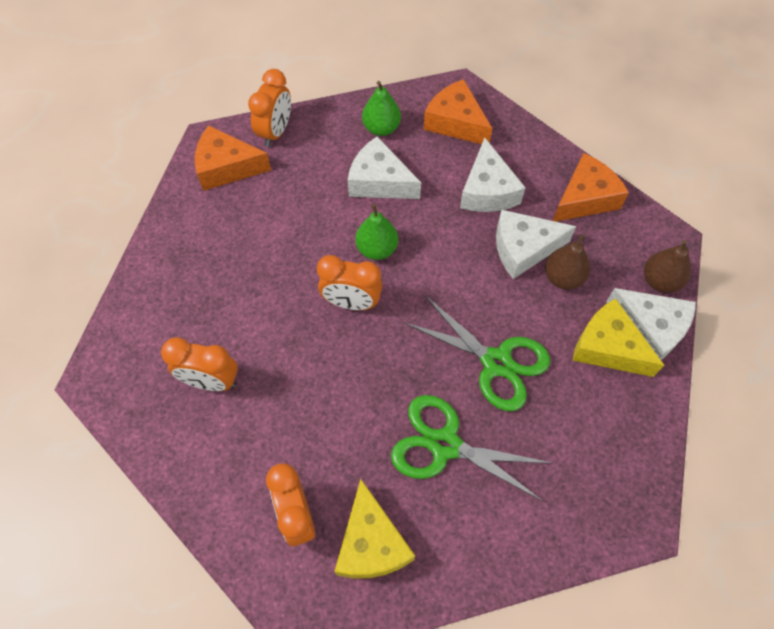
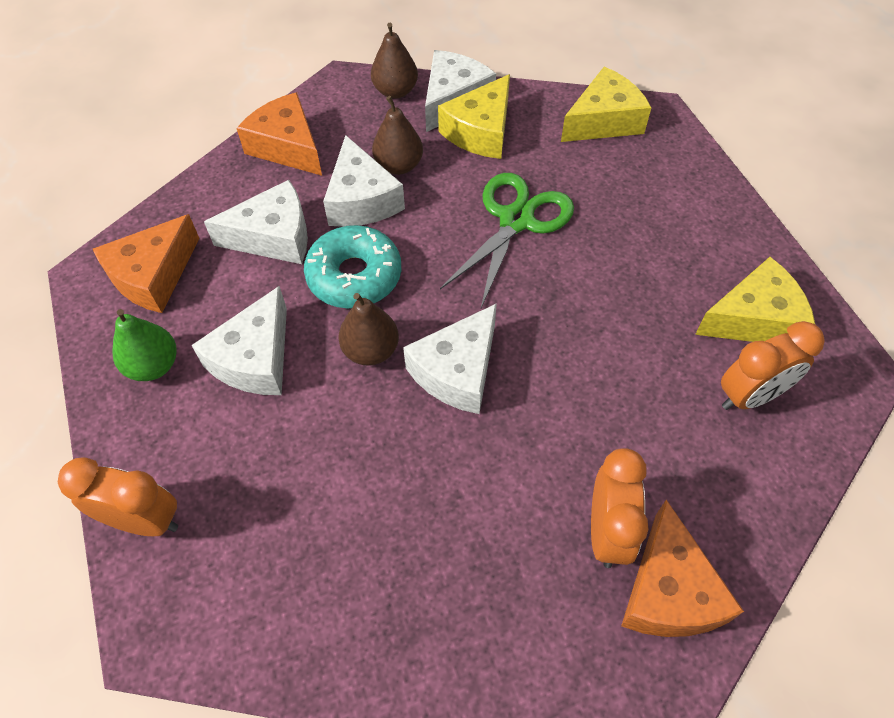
camera: 95 degrees left, 5 degrees down
(226, 167) = (217, 589): orange cheese -> orange cheese (669, 591)
(351, 302) = (457, 371): orange clock -> white cheese
(377, 249) = (371, 350): green pear -> brown pear
(445, 241) = (354, 276): none -> turquoise donut
(445, 445) = (625, 261): green scissors -> none
(627, 464) = (603, 121): none -> yellow cheese

